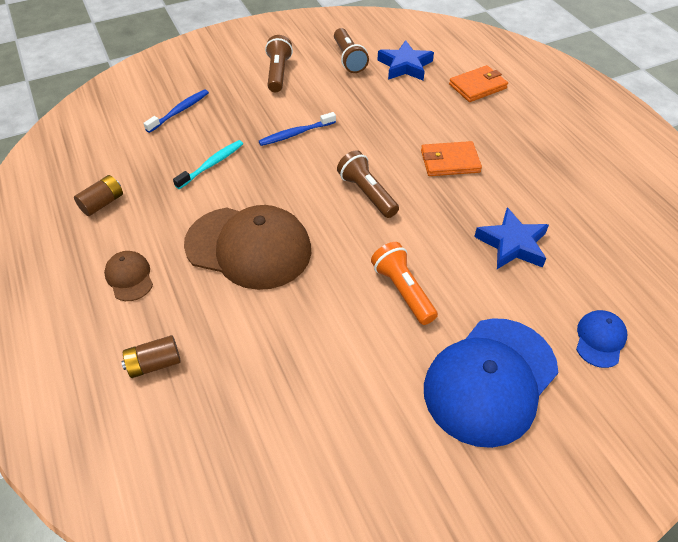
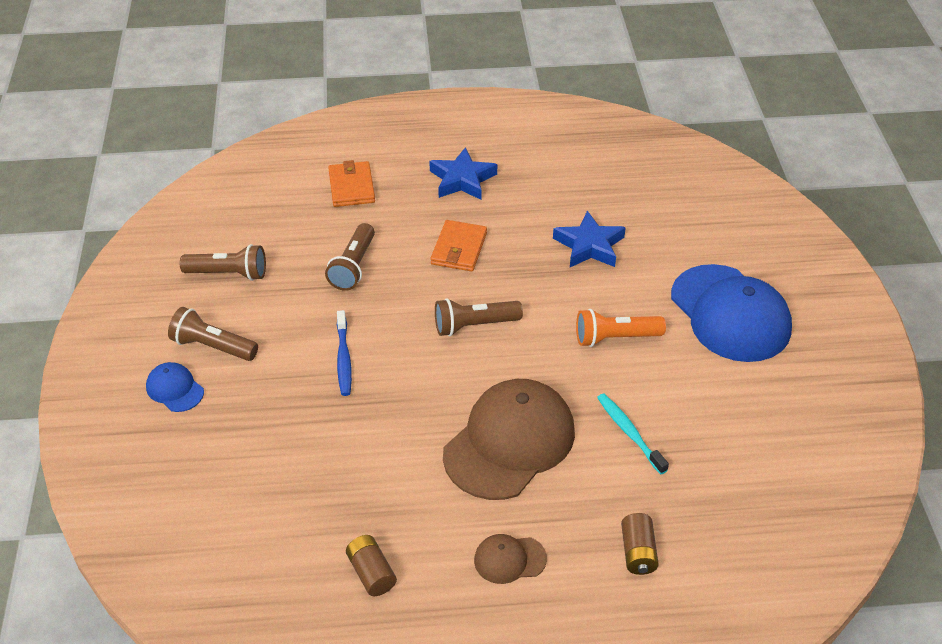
camera: 70 degrees left, 5 degrees down
(179, 111) = (229, 464): blue toothbrush -> none
(211, 164) = (356, 449): turquoise toothbrush -> turquoise toothbrush (629, 433)
(392, 112) = (353, 266): none -> brown flashlight
(405, 66) = (276, 230): blue star -> blue star (462, 179)
(600, 339) = (711, 234): blue cap -> blue cap (175, 389)

